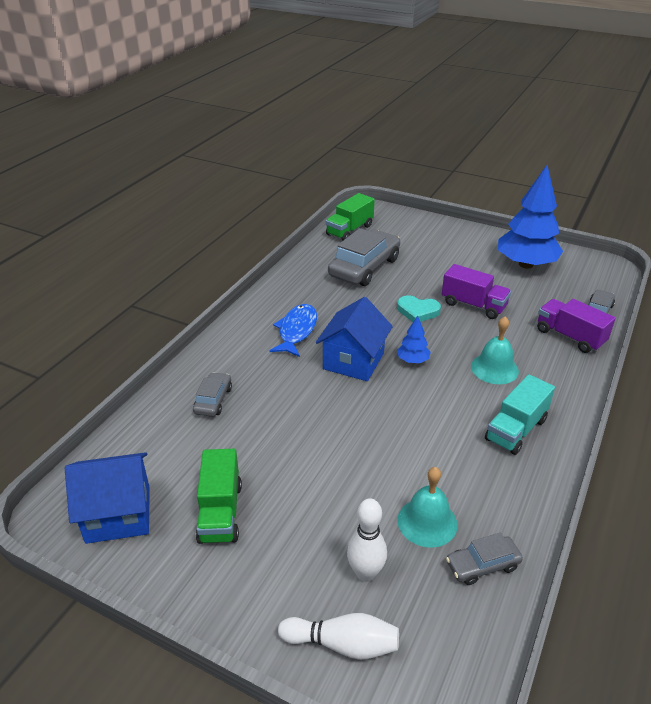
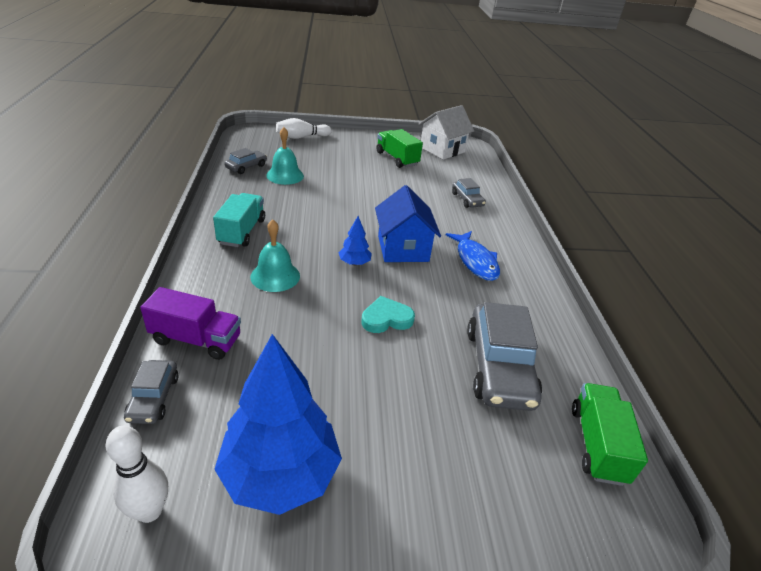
camera: 145 degrees right, 0 degrees up
(118, 514) = (442, 150): blue house -> white house
(365, 573) = (306, 154): white bowling pin -> white bowling pin (149, 511)
(473, 305) = (328, 350): purple truck -> none

